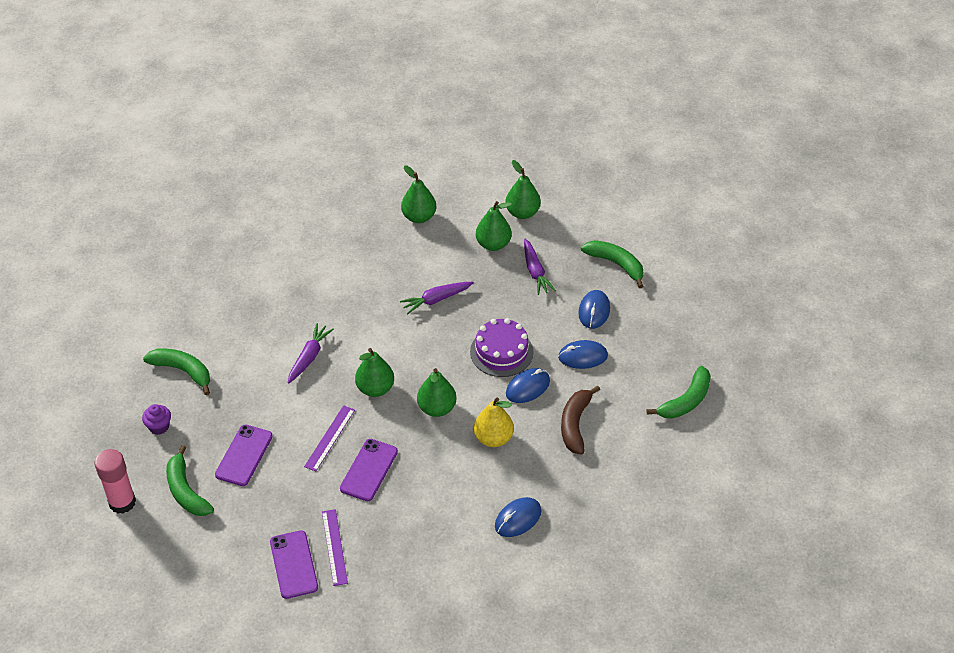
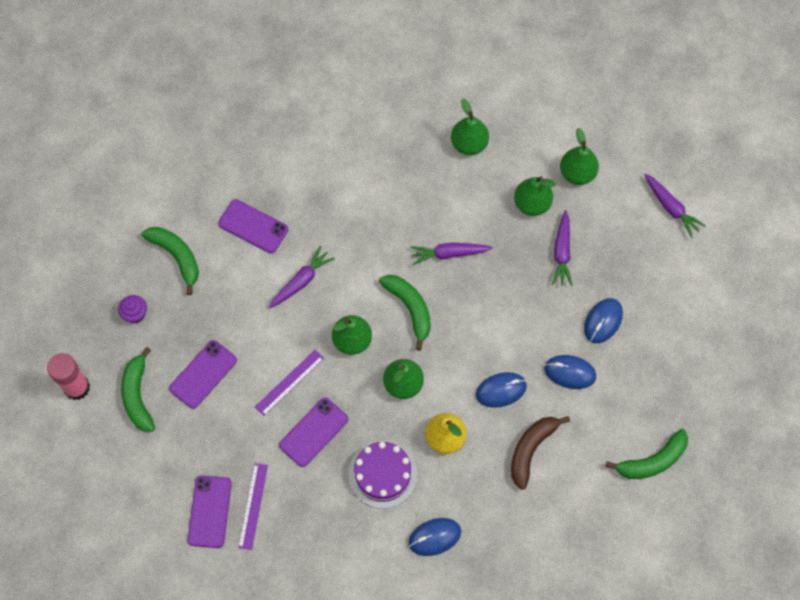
camera: 20 degrees right, 20 degrees up
(247, 328) = (253, 226): none -> purple phone
(501, 352) = (491, 339): purple cake -> purple cake (383, 474)
(613, 215) = (671, 208): none -> purple carrot
(616, 264) = (649, 271): green banana -> green banana (410, 308)

